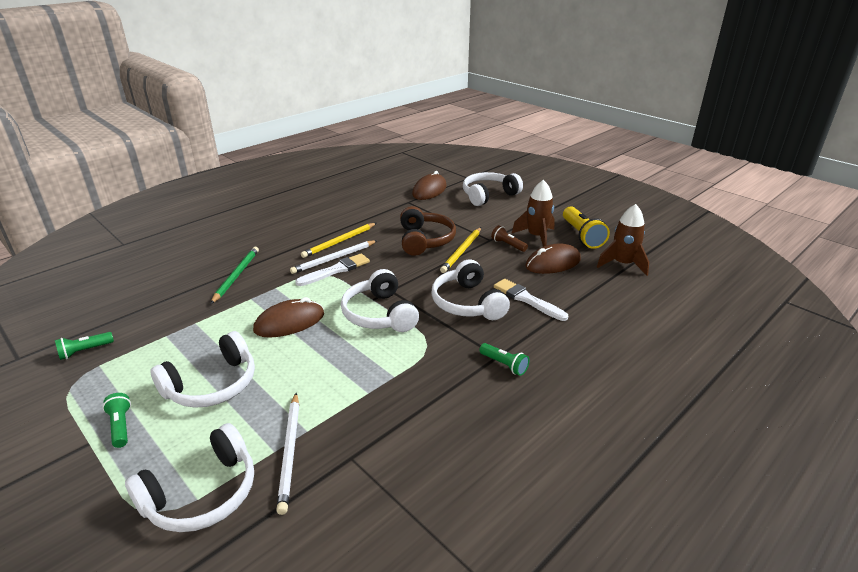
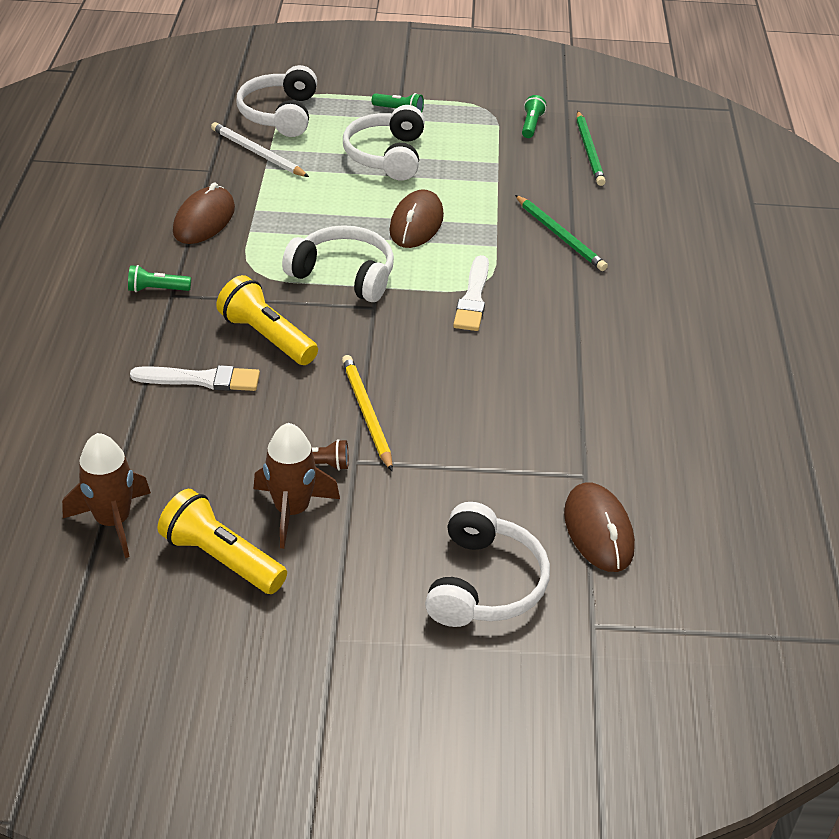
camera: 135 degrees right, 10 degrees up
(107, 312) = (589, 151): none -> green pencil
(334, 259) = (502, 311): white pencil -> none
(339, 242) = (541, 338): yellow pencil -> none
(425, 240) = (441, 405): brown headphones -> none
(467, 303) = (267, 337): white headphones -> yellow flashlight
(553, 263) = (219, 463): brown mouse -> brown mouse (204, 220)

